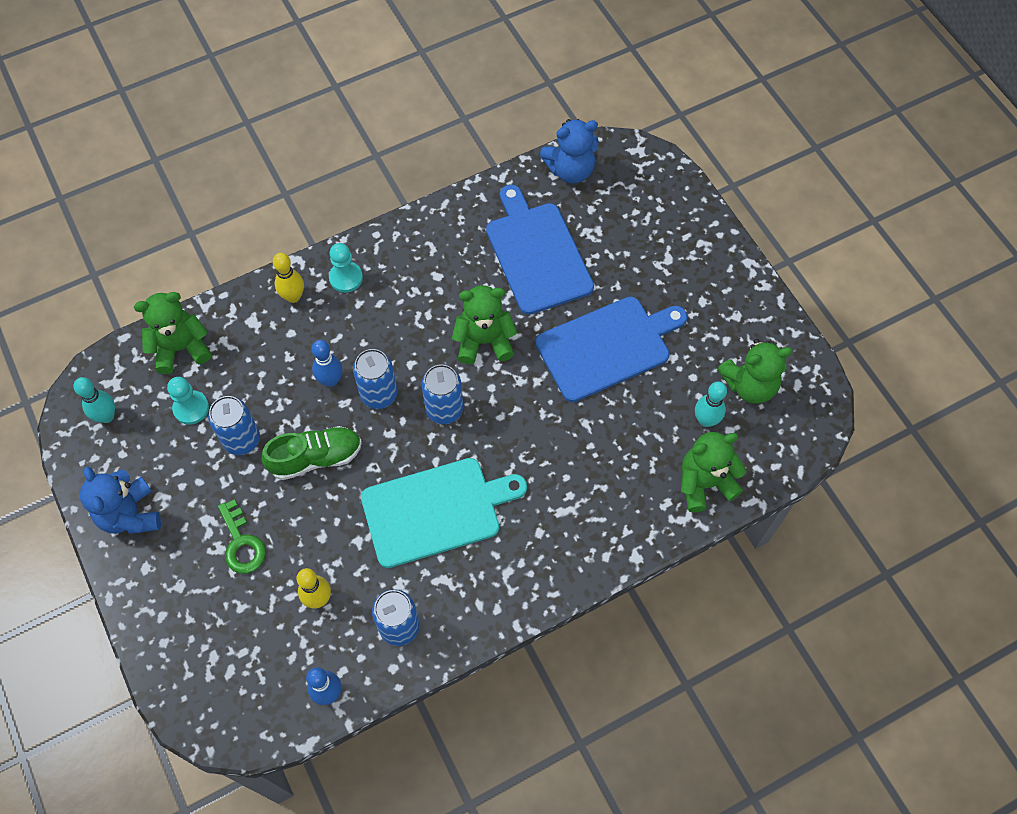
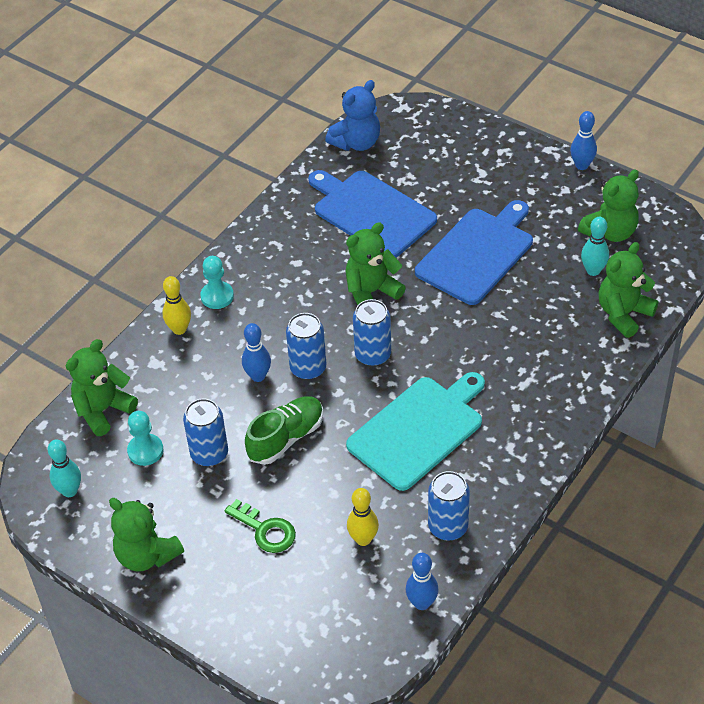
camera: 25 degrees left, 15 degrees down
(130, 515) = (147, 555): blue teddy bear -> green teddy bear
(770, 296) = (581, 165): none -> blue bowling pin

